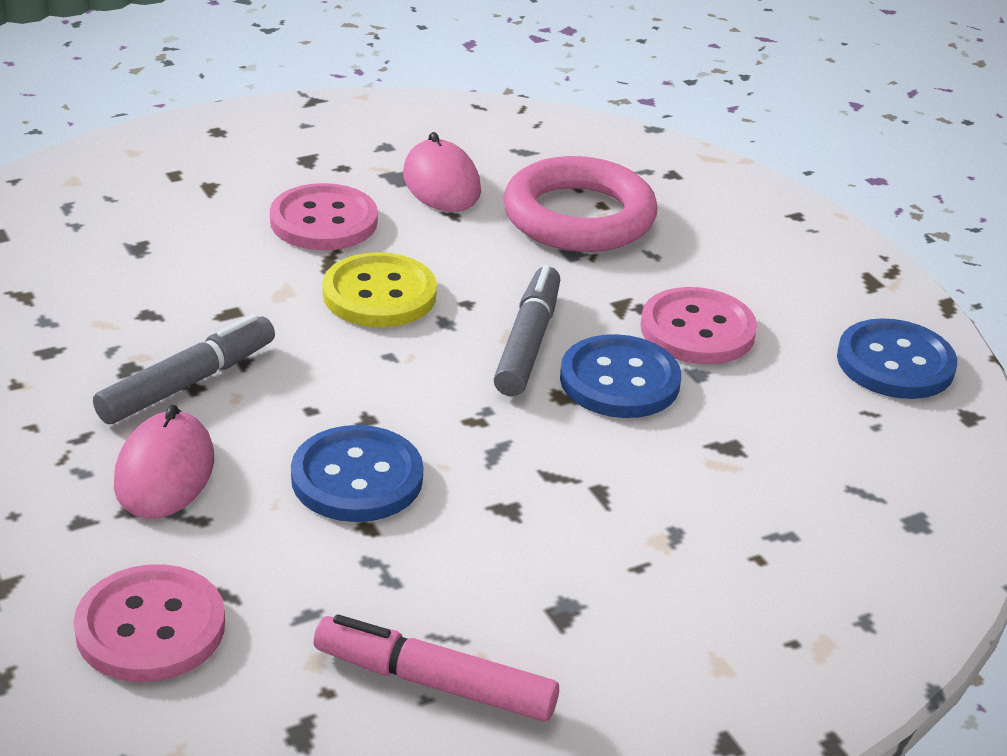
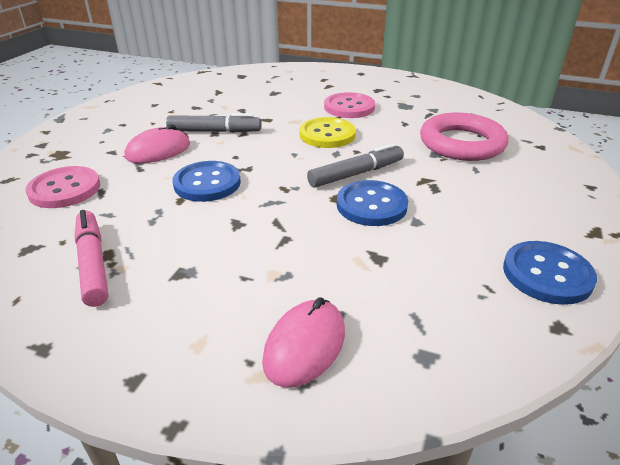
camera: 50 degrees right, 0 degrees up
(441, 183) = (418, 112): pink mouse -> pink mouse (305, 345)
(697, 330) = (447, 205): pink button -> none

